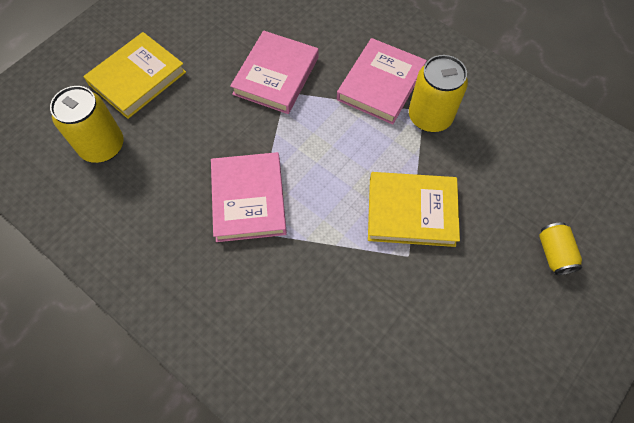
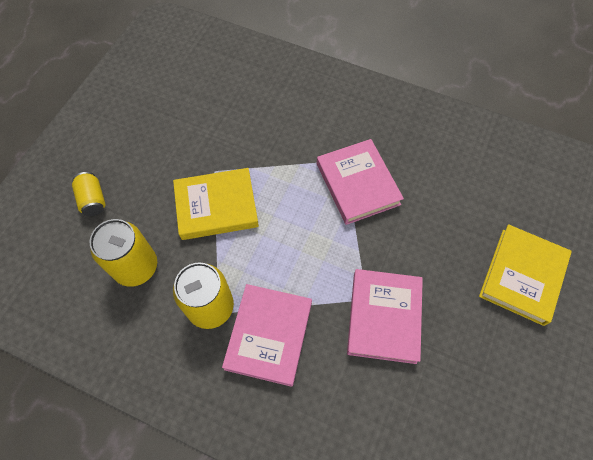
camera: 165 degrees right, 0 degrees up
(102, 146) = (507, 199): yellow can -> yellow can (136, 267)

